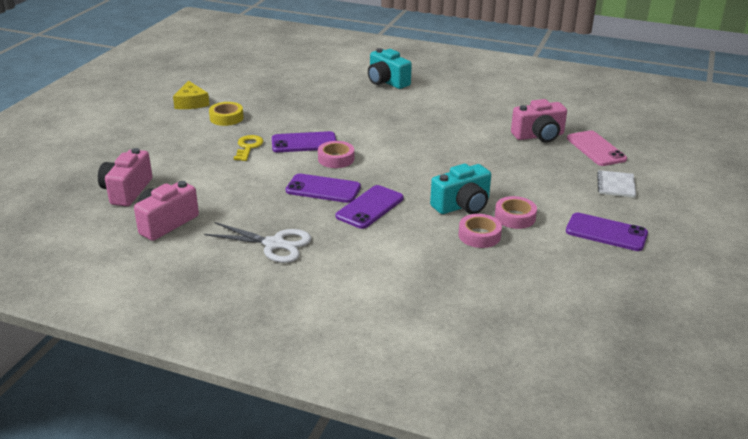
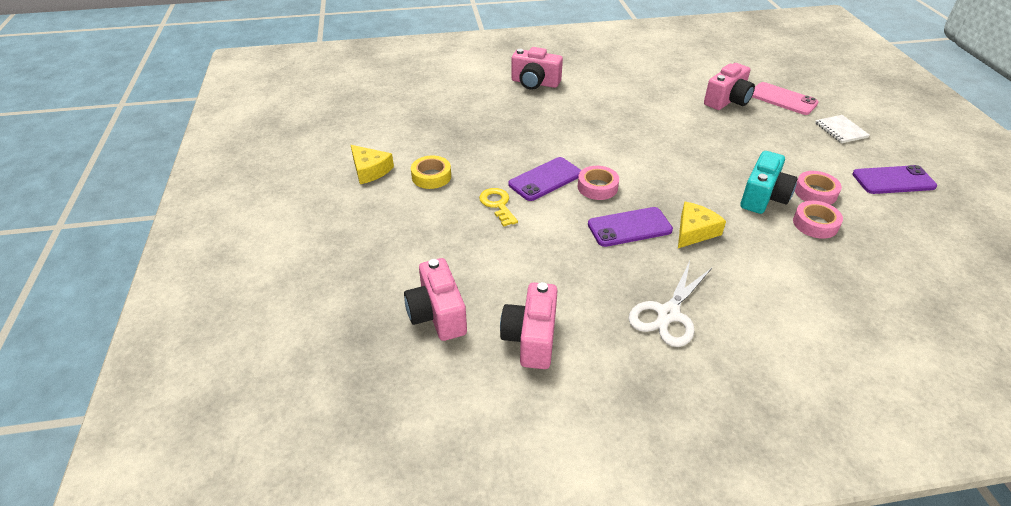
camera: 30 degrees left, 10 degrees up
(274, 244) = (668, 314): white scissors -> white scissors turned 135 degrees clockwise
(370, 207) = (694, 231): purple phone -> yellow cheese
(387, 82) = (535, 83): turquoise camera -> pink camera

